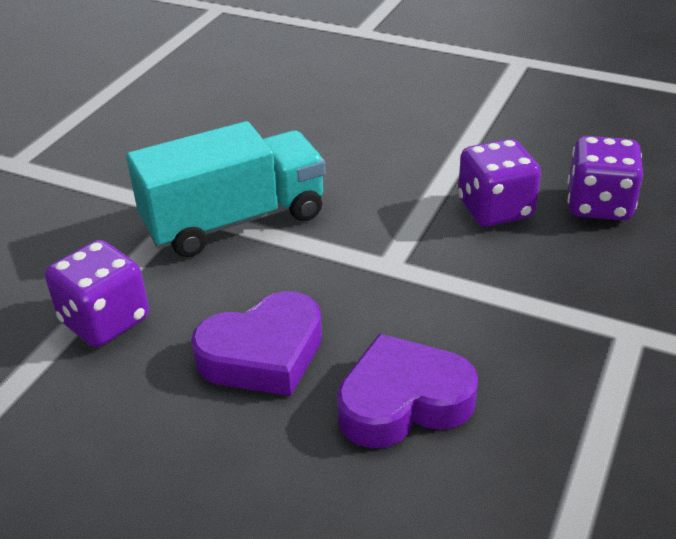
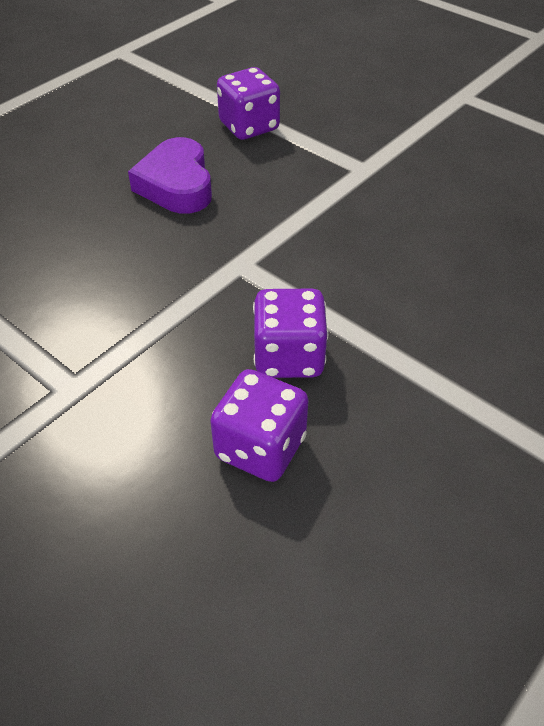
camera: 105 degrees right, 10 degrees up
(235, 220) = (340, 192): turquoise truck -> none
(403, 401) = (91, 237): purple heart -> none

